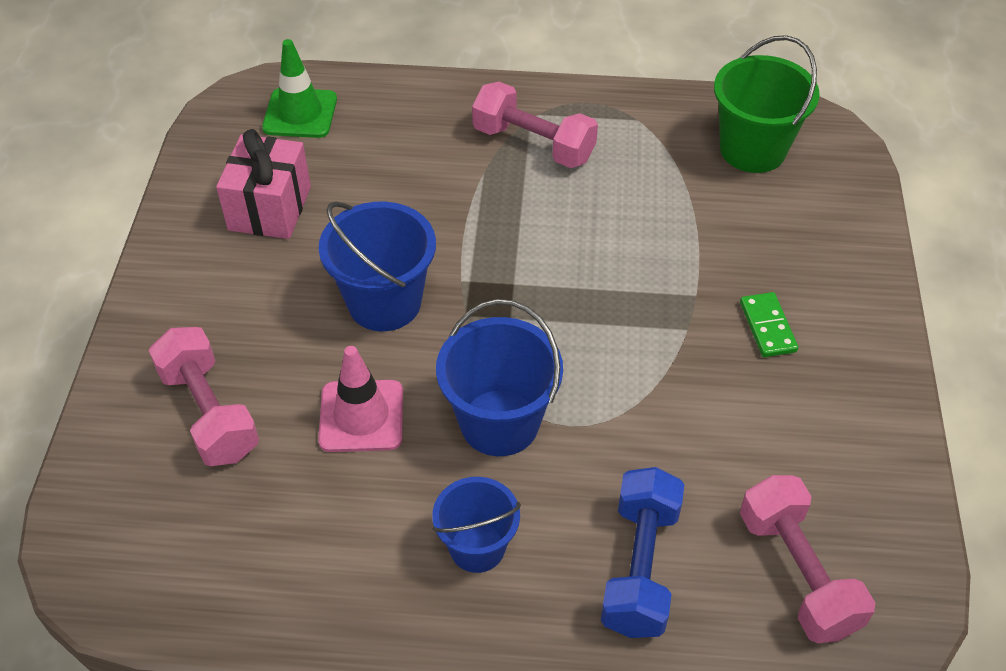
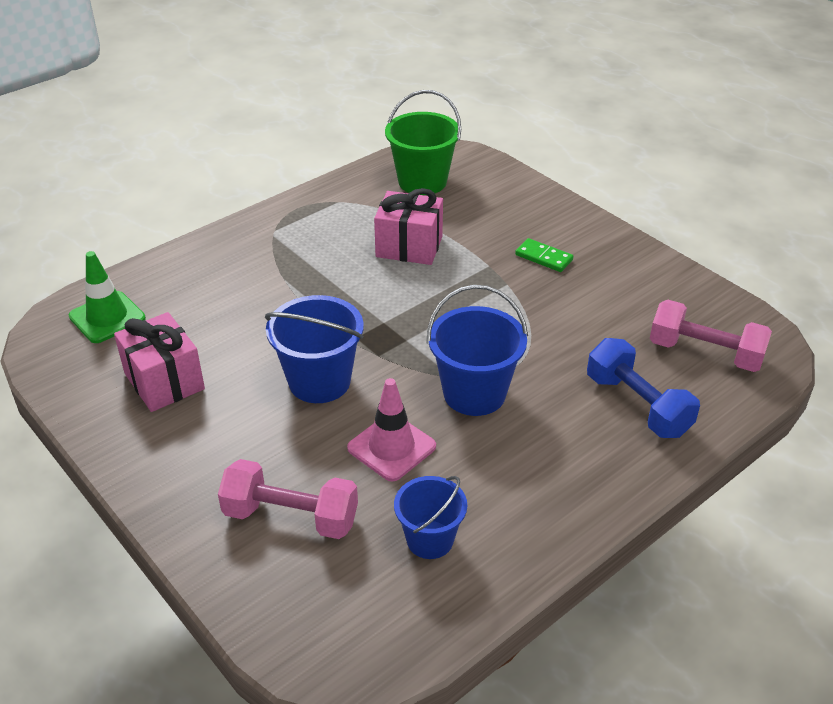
camera: 45 degrees left, 10 degrees down
(477, 547) = (549, 460): blue bucket -> blue bucket (430, 539)
(533, 144) = (294, 247): pink dumbbell -> none
(641, 217) = (409, 247): none -> pink gift

